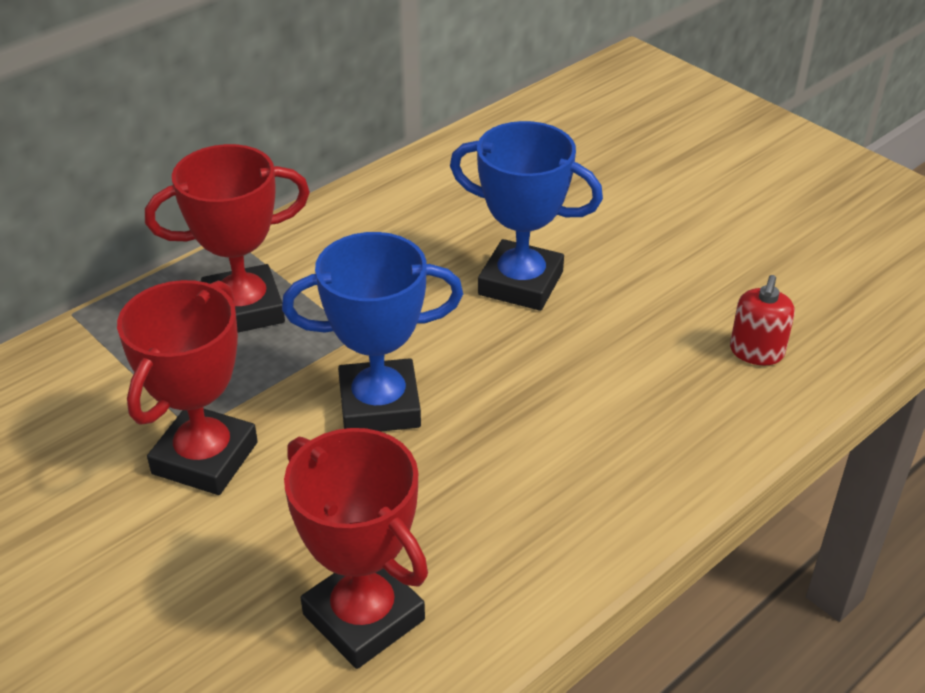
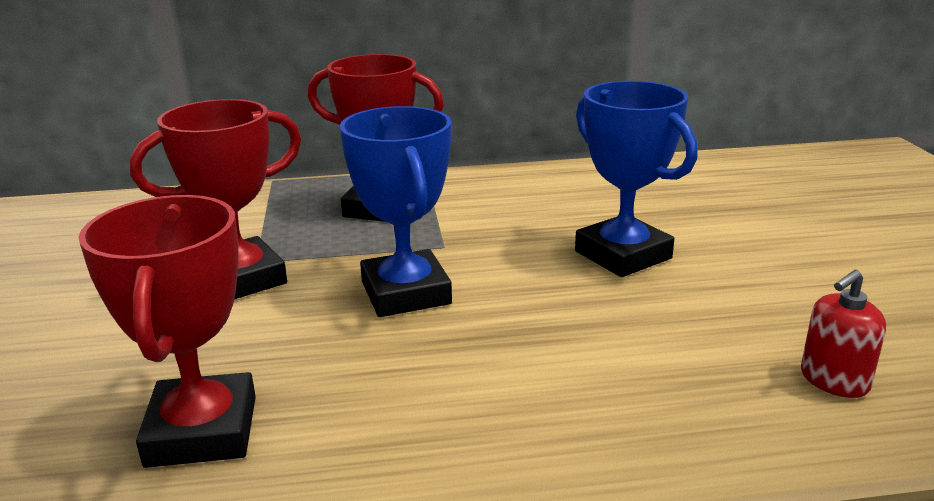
camera: 35 degrees right, 15 degrees down
(379, 405) = (406, 293): blue trophy -> blue trophy turned 45 degrees clockwise

